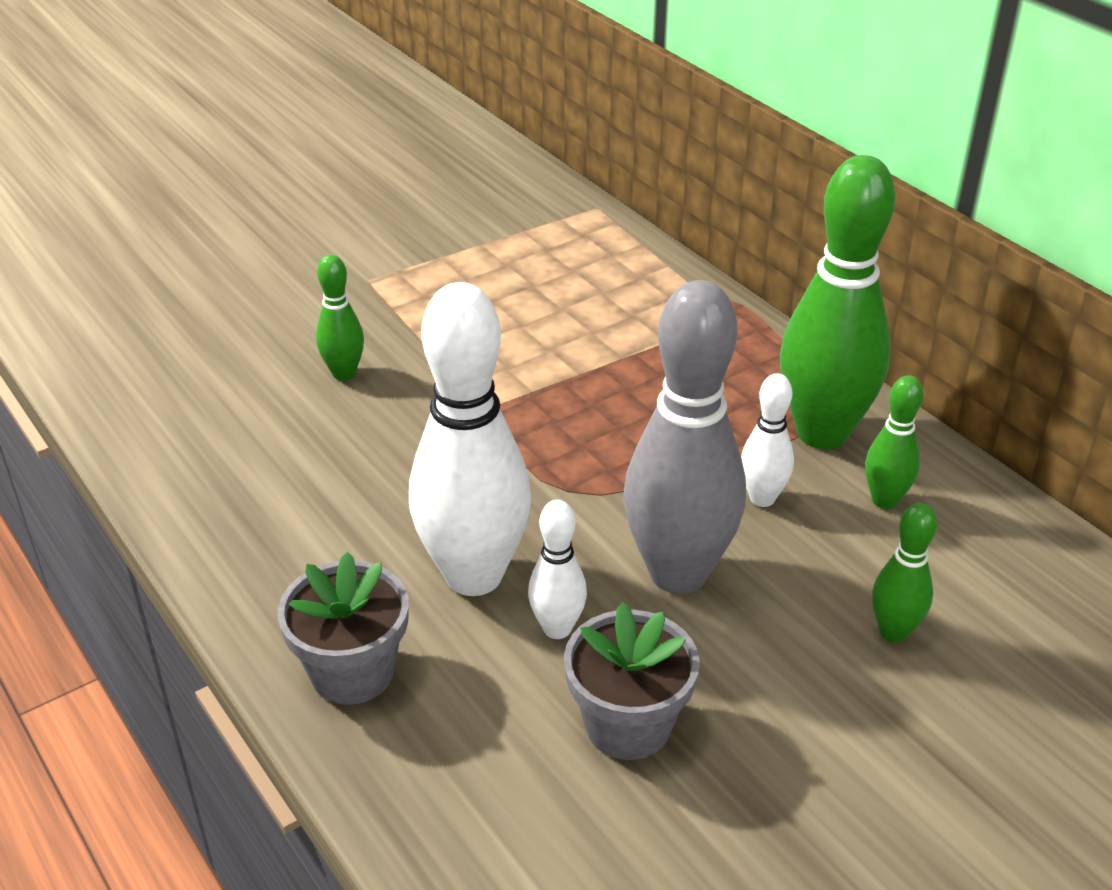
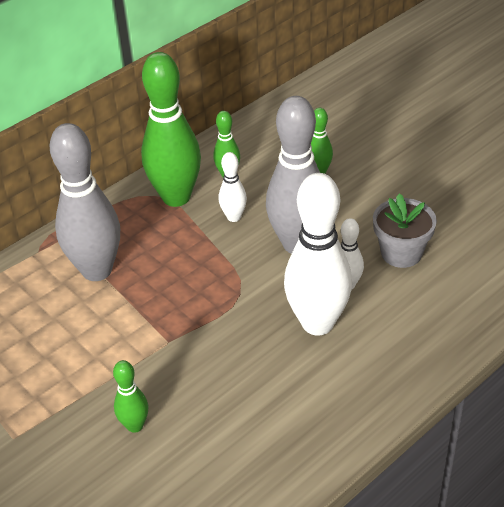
camera: 95 degrees left, 5 degrees up
(352, 672) = (401, 361): grey flower pot -> none
(653, 346) = (97, 270): none -> grey bowling pin

